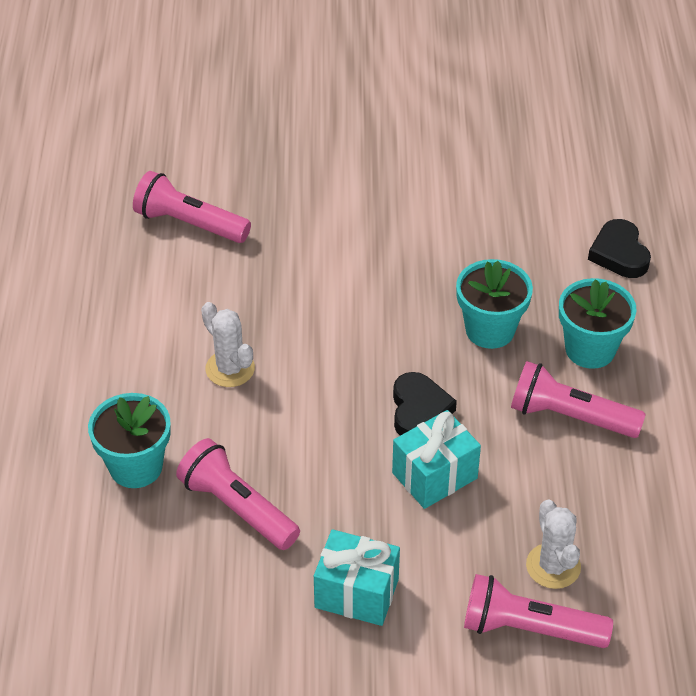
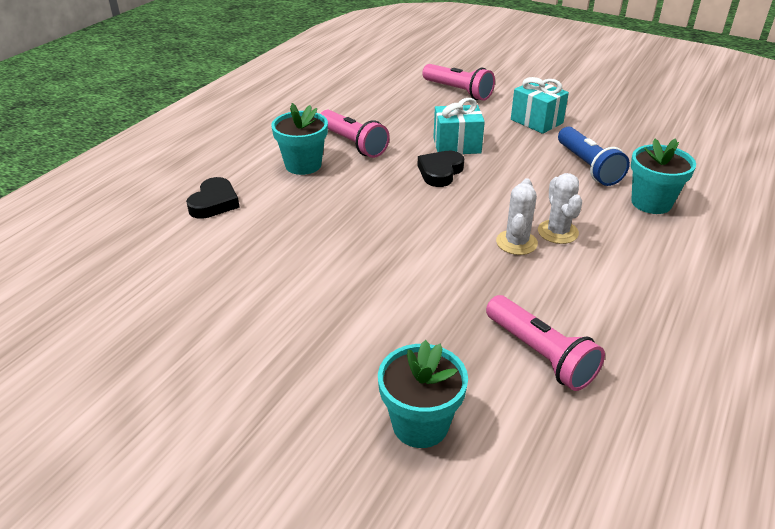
camera: 150 degrees left, 10 degrees down
(237, 508) = (588, 167): pink flashlight -> blue flashlight
(490, 330) = (353, 193): turquoise flower pot -> turquoise flower pot (420, 424)
(553, 566) = (426, 103): white cactus -> white cactus (516, 242)

